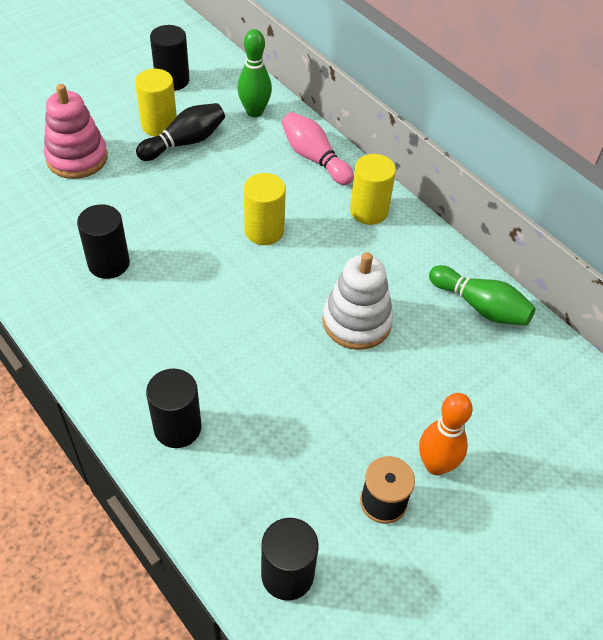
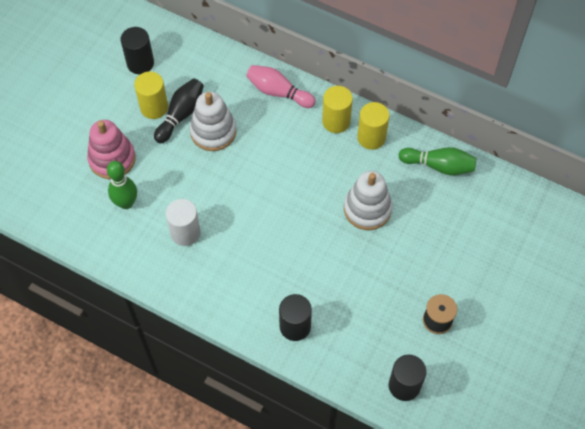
camera: 20 degrees left, 10 degrees up
(109, 263) = (185, 233): black cylinder -> white cylinder
(211, 171) = (213, 131): none -> white stacking toy
(254, 112) = (216, 68): green bowling pin -> green bowling pin (126, 203)
(264, 231) = (274, 165): yellow cylinder -> yellow cylinder (371, 137)
(436, 465) = (457, 285): orange bowling pin -> none

